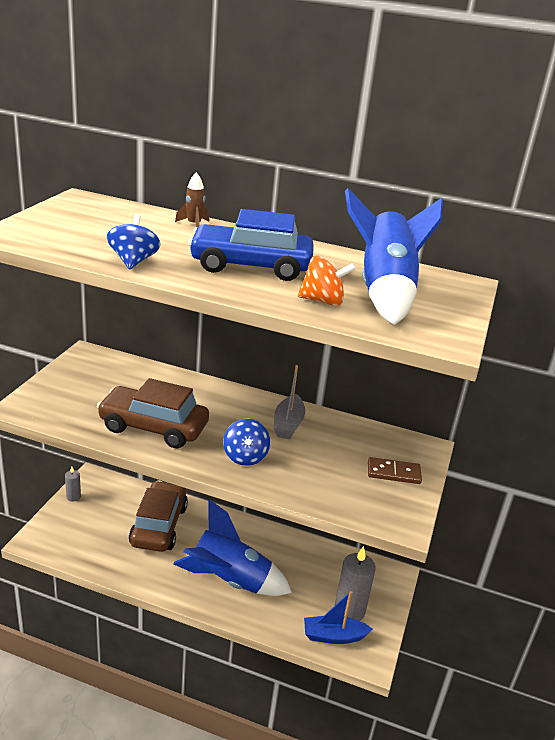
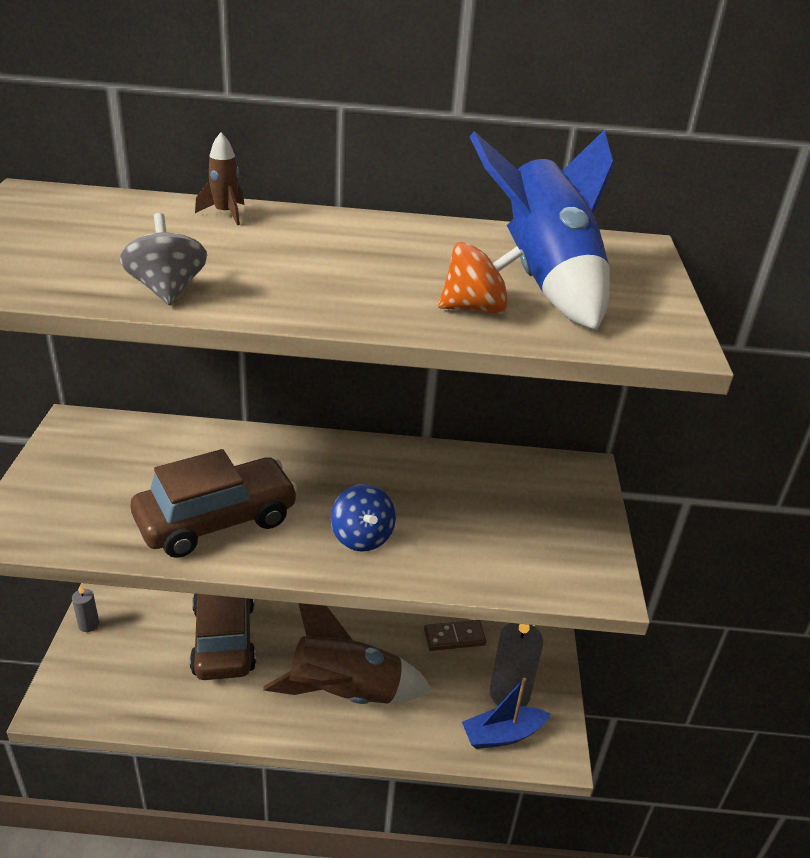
camera: 15 degrees left, 5 degrees up
(133, 261) = (167, 290): blue spinning top -> grey spinning top
(153, 427) = (217, 520): brown car -> brown car turned 150 degrees clockwise
(230, 580) = (345, 693): blue rocket -> brown rocket
(251, 266) = (344, 268): blue car -> none
(288, 424) = (399, 475): grey boat -> none
(393, 473) = (561, 516): brown domino -> brown domino (454, 637)

